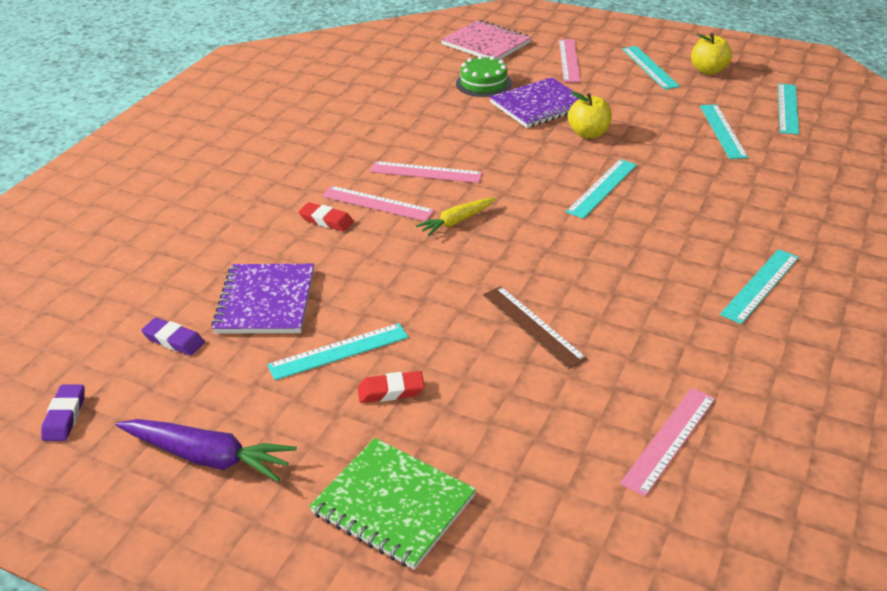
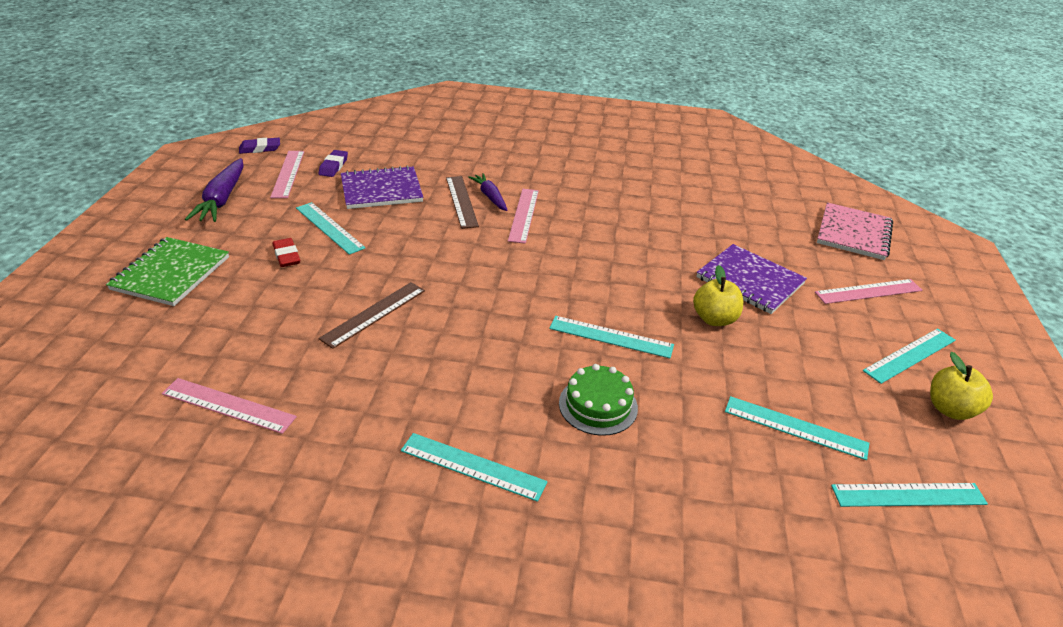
camera: 70 degrees right, 0 degrees up
(326, 220) = (490, 197): red eraser -> purple carrot
(326, 241) = (461, 201): none -> brown ruler
(426, 172) = (583, 231): pink ruler -> pink ruler (288, 174)
(456, 221) = (513, 257): yellow carrot -> none
(483, 83) = (767, 242): green cake -> green cake (598, 405)
(722, 131) = (795, 427): turquoise ruler -> turquoise ruler turned 45 degrees clockwise

